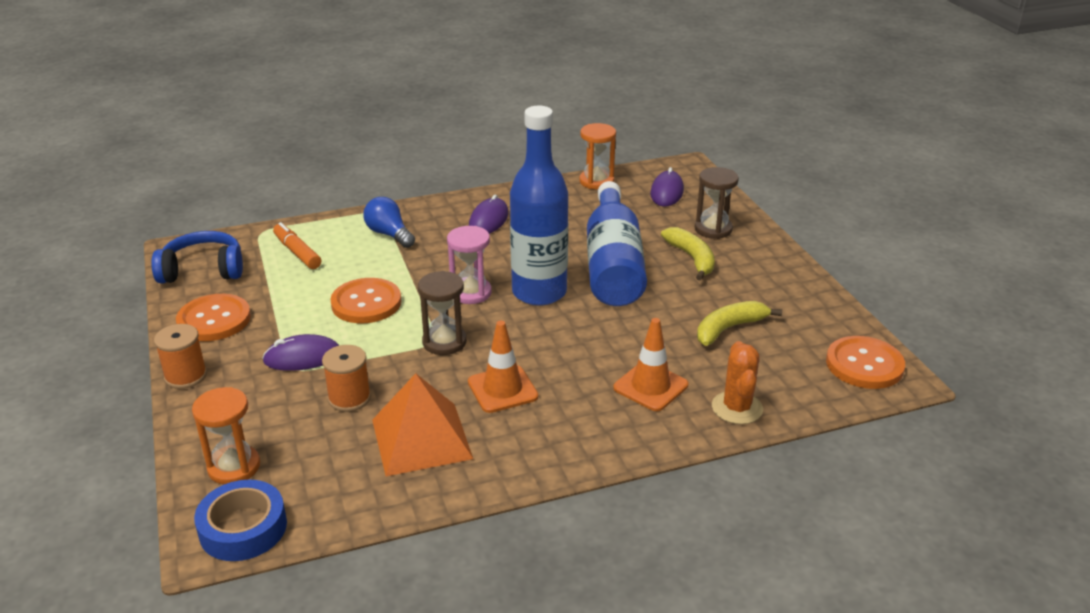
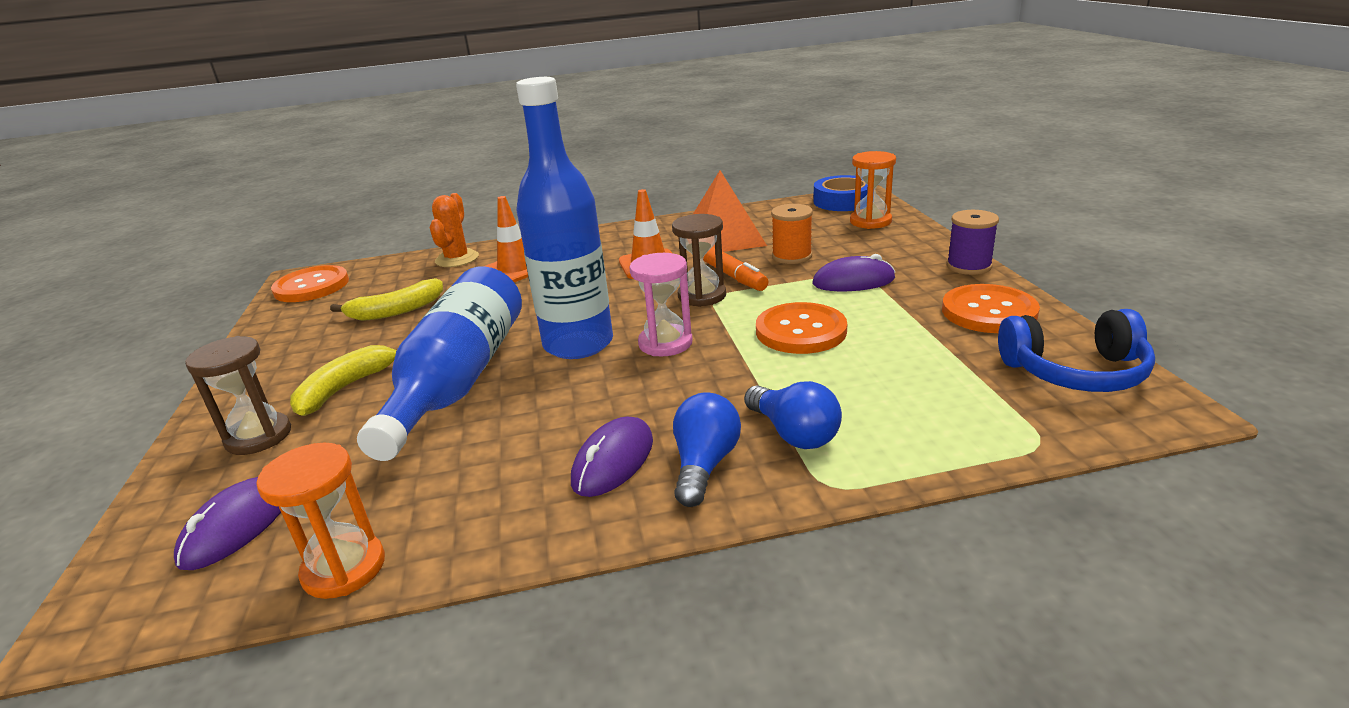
camera: 170 degrees left, 5 degrees down
(186, 376) = (969, 266): orange spool -> purple spool
(297, 252) = (941, 400): orange marker -> orange marker (734, 277)
(439, 220) = (704, 465): none -> blue light bulb
(692, 259) = (346, 388): yellow banana -> yellow banana turned 45 degrees clockwise

